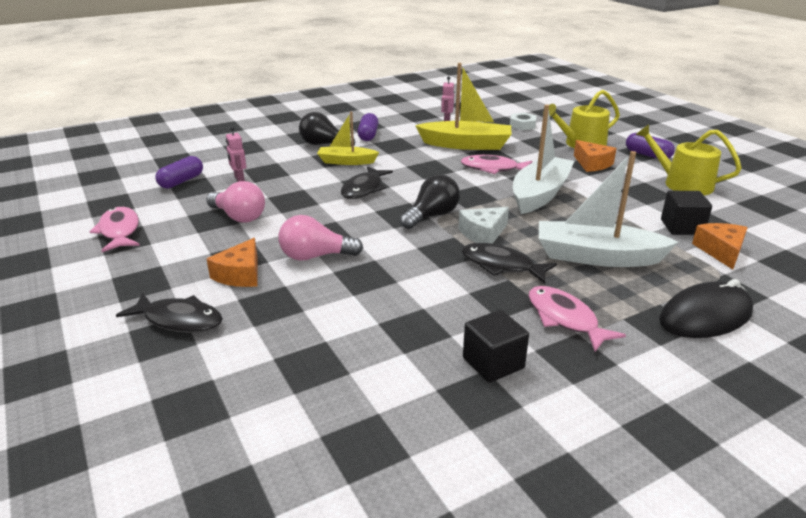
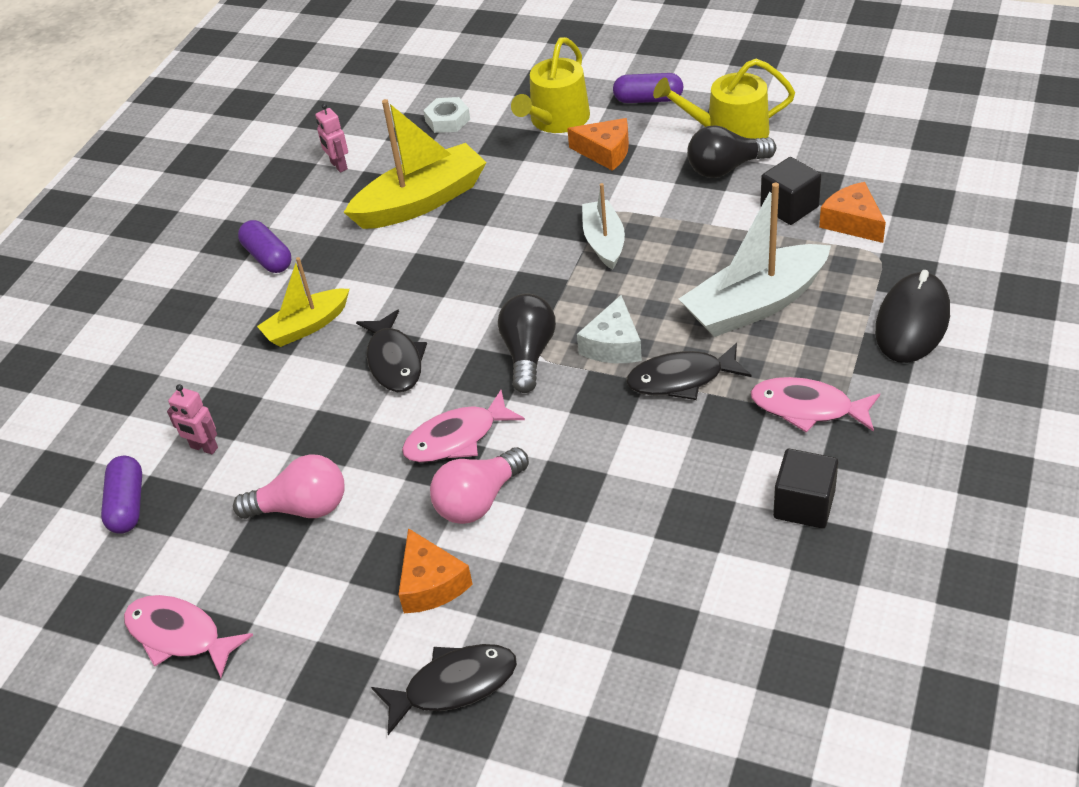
camera: 35 degrees left, 15 degrees up
(324, 144) = (230, 313): black light bulb -> black light bulb (725, 168)
(493, 169) = (505, 228): pink fish -> pink fish (457, 438)
(540, 194) = (604, 242): white boat -> white boat, size x0.60

